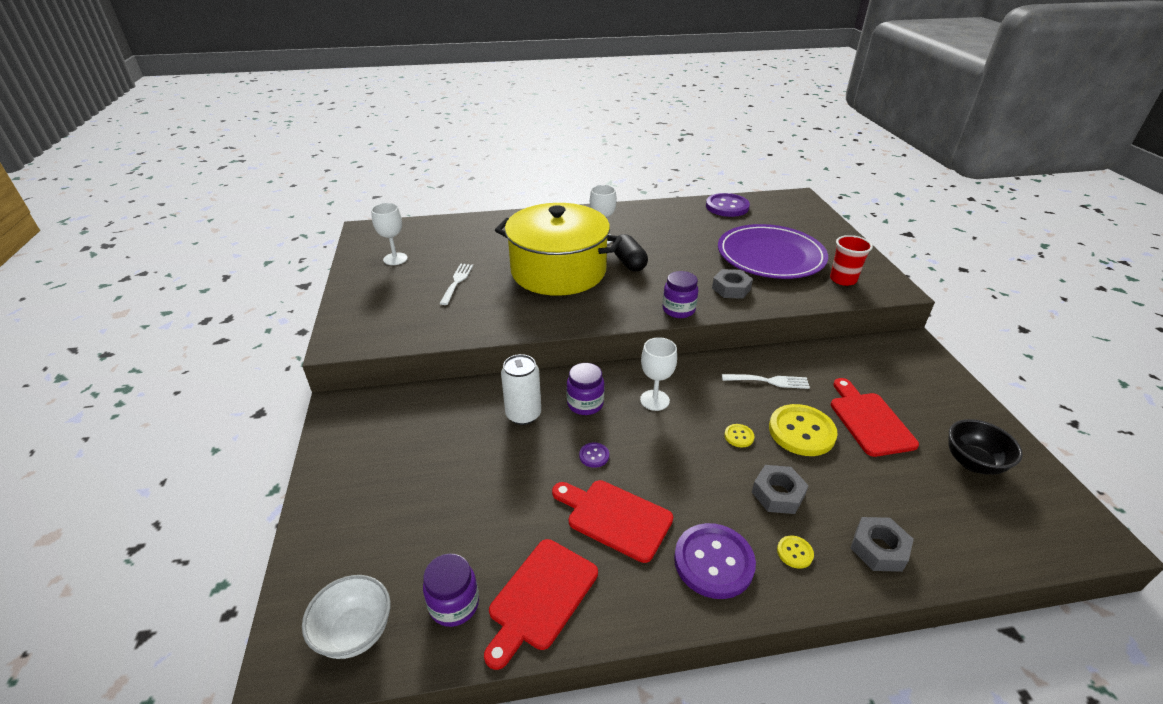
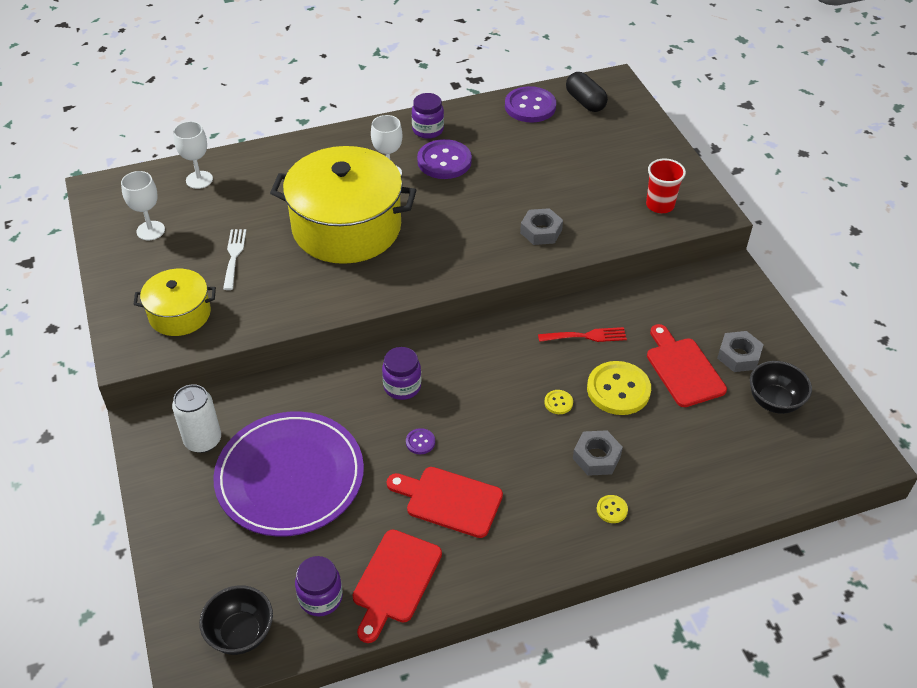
camera: 10 degrees left, 10 degrees up
(355, 632) = (241, 633): white bowl -> black bowl
(396, 318) = (180, 314): none -> yellow pot
(523, 414) = (341, 407): white can -> white can (203, 440)
(629, 263) = (425, 207): black capsule -> black capsule (585, 102)
(654, 400) = (472, 373): white goblet -> white goblet (199, 180)
(678, 310) = (486, 267): purple jar -> purple jar (428, 130)
(713, 562) = (542, 528): purple button -> purple button (444, 161)
(769, 381) = (586, 336): white fork -> red fork
(770, 256) = (582, 179): purple plate -> purple plate (290, 477)
(878, 549) = (684, 496): grey nut -> grey nut (738, 356)

